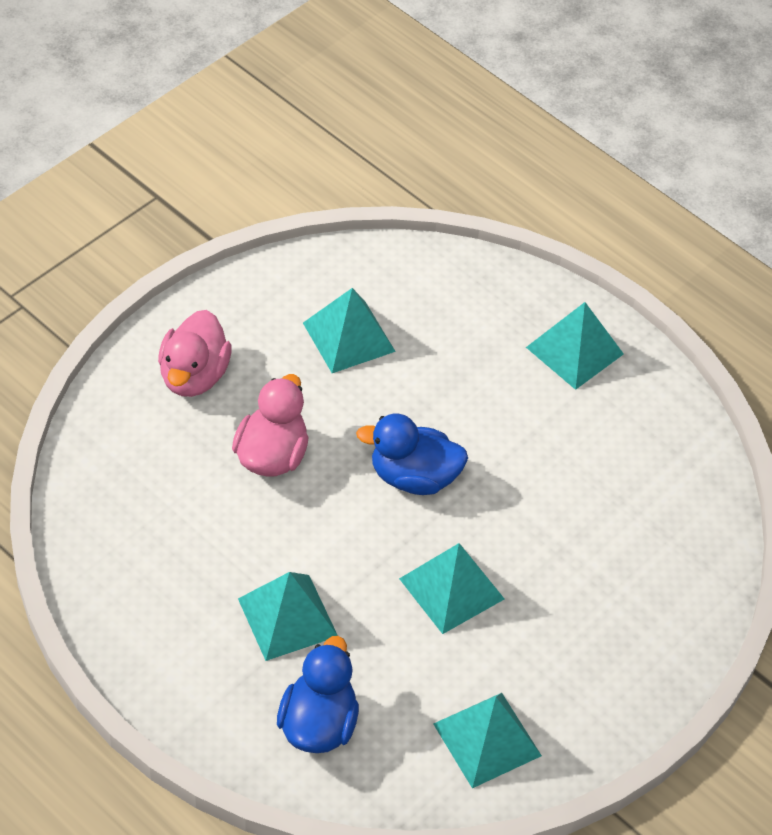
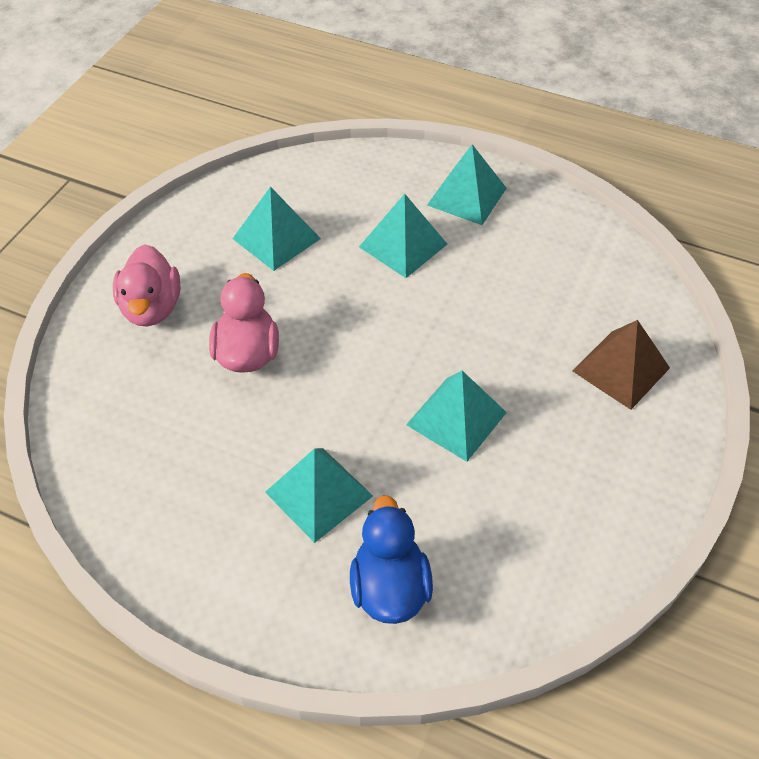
camera: 15 degrees left, 0 degrees up
(413, 477) = (380, 334): blue duck -> none
(487, 739) = (552, 546): turquoise pyramid -> turquoise pyramid (403, 245)
(643, 593) = (621, 369): none -> brown pyramid

